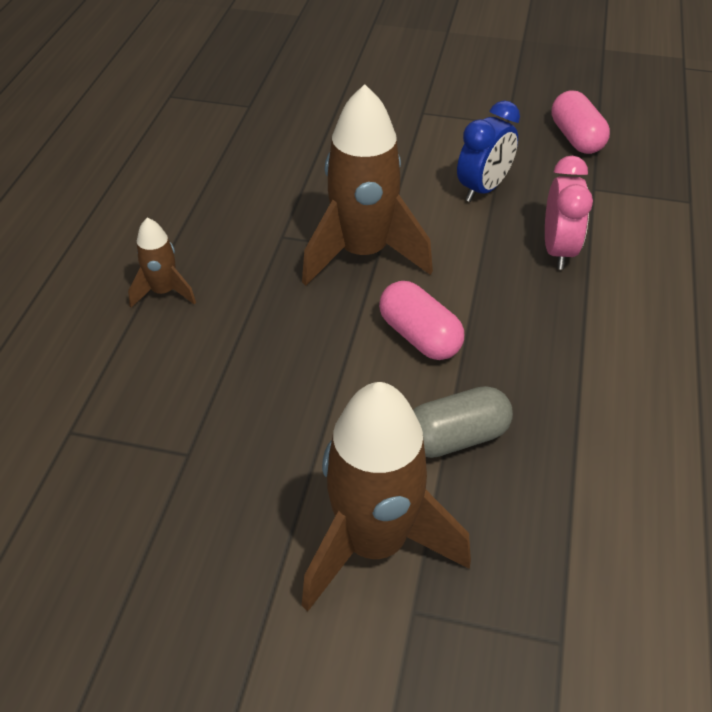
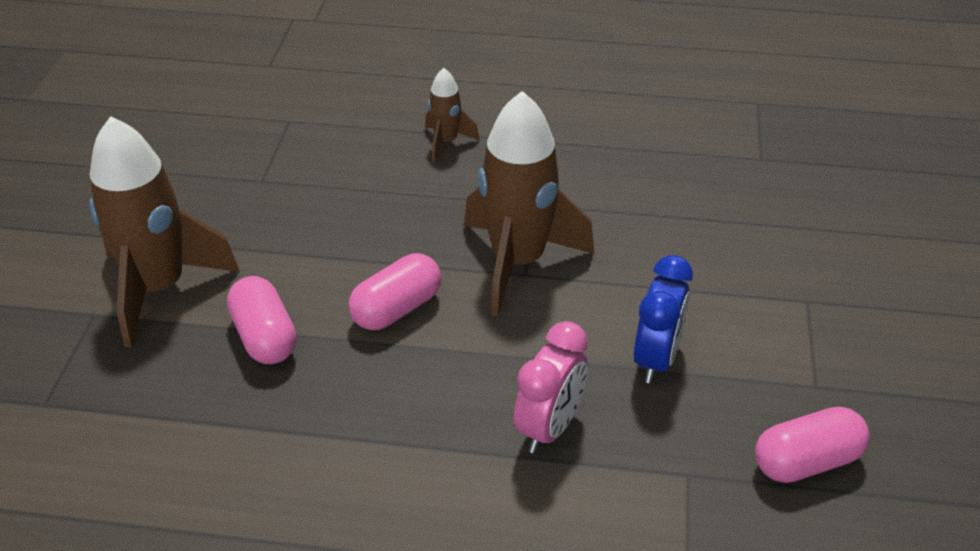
camera: 85 degrees right, 5 degrees down
(456, 437) = (265, 337): grey capsule -> pink capsule
(483, 189) = (656, 359): blue clock -> blue clock turned 105 degrees counterclockwise
(558, 250) = (549, 428): pink clock -> pink clock turned 60 degrees counterclockwise

